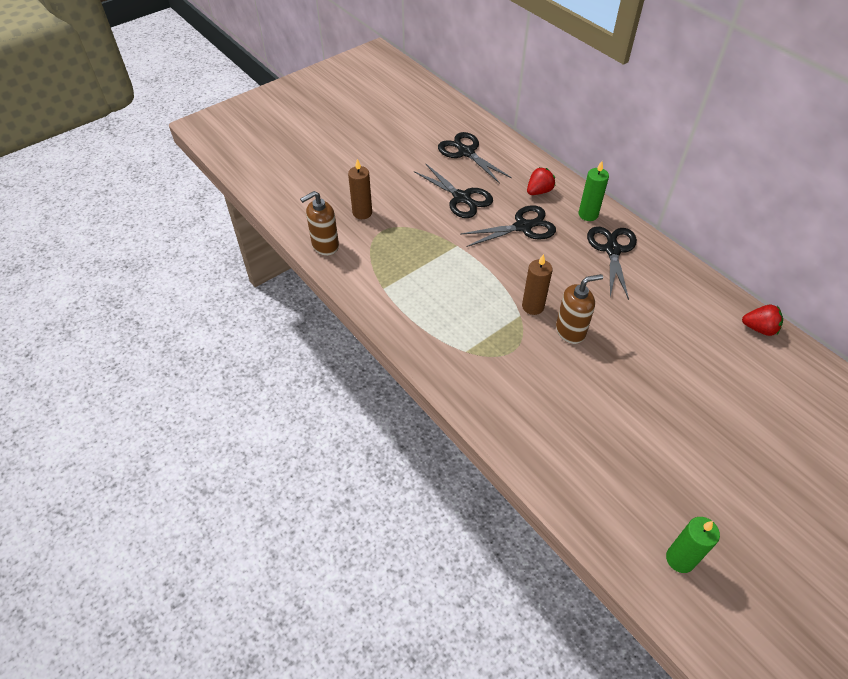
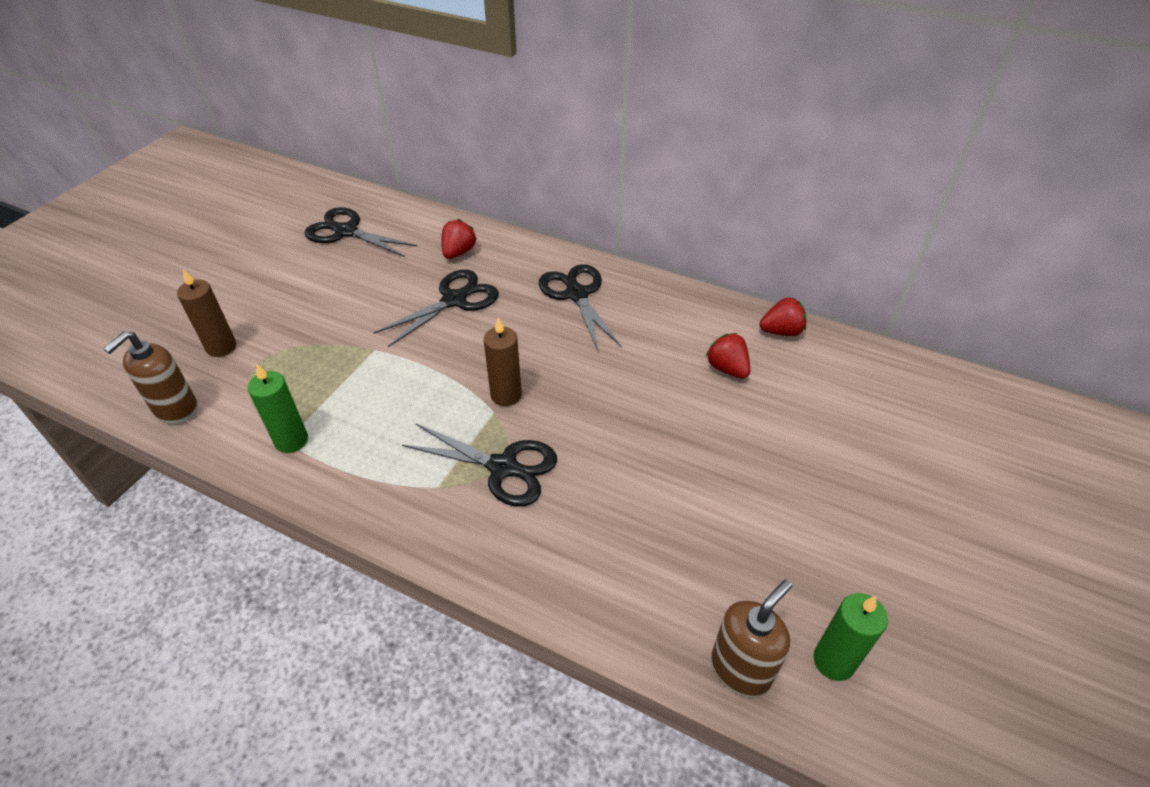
camera: 25 degrees left, 5 degrees down
(461, 198) = (359, 288): black scissors -> black scissors (503, 467)
(570, 331) = (567, 410): brown soap dispenser -> brown soap dispenser (741, 669)
(588, 214) = (530, 262): green candle -> green candle (291, 440)
(701, 342) = (727, 368): none -> red strawberry

